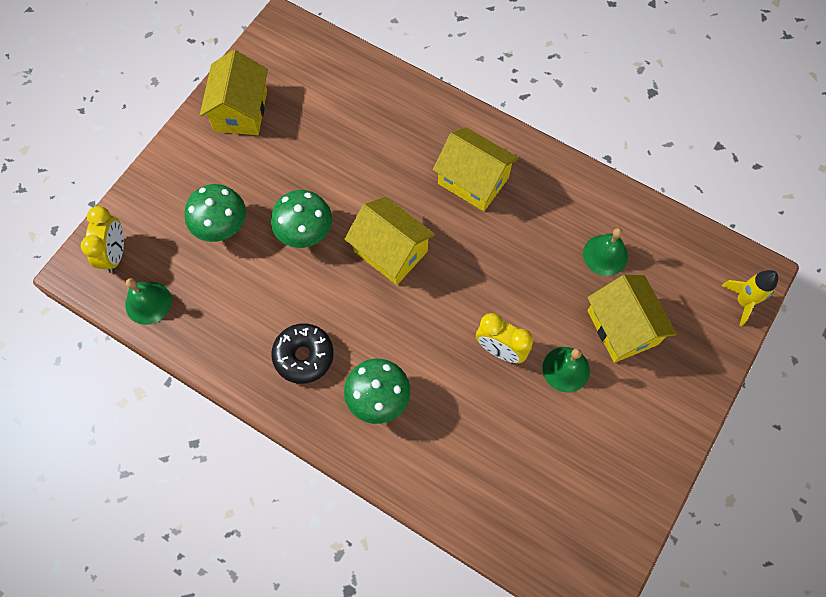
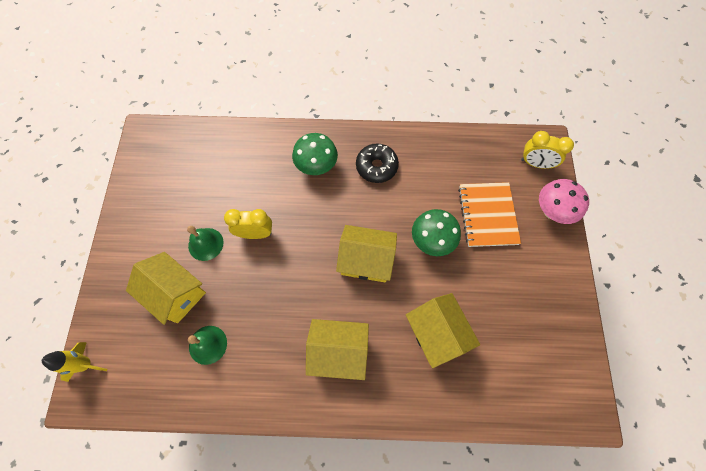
camera: 150 degrees right, 0 degrees up
(115, 254) = (535, 164): yellow clock -> yellow clock turned 45 degrees counterclockwise
(148, 302) = (490, 148): green bell -> none
(150, 193) = (552, 211): none -> pink mushroom
(222, 227) = (487, 215): green mushroom -> orange notebook
(240, 111) = (550, 309): yellow house -> yellow house (436, 333)

